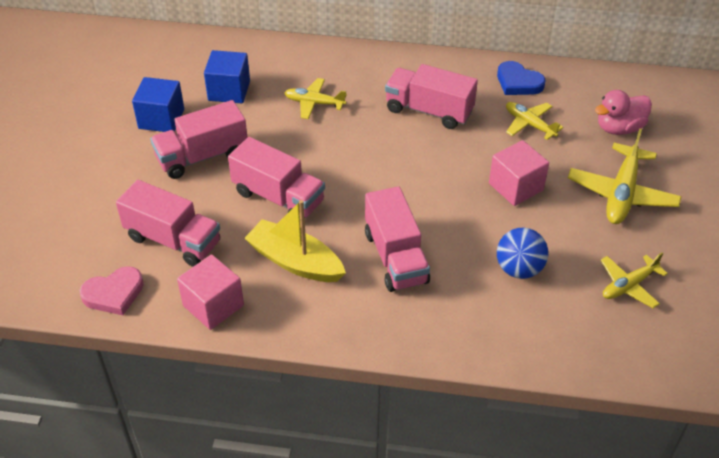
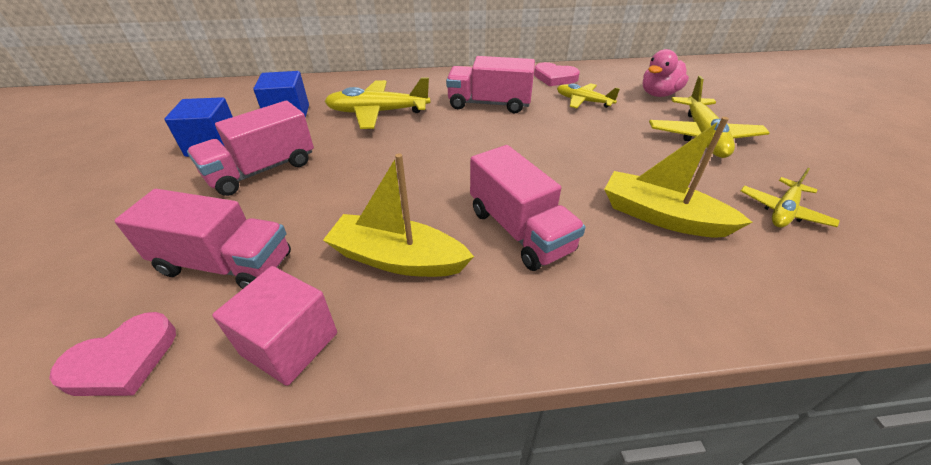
camera: 15 degrees left, 5 degrees down
(278, 197) = (359, 194): pink truck -> none
(314, 103) = (377, 112): yellow plane -> yellow plane, size x1.63
(516, 187) = (604, 146): pink cube -> none
(518, 82) = (555, 78): blue heart -> pink heart
(519, 269) = (661, 217): blue ball -> yellow boat

